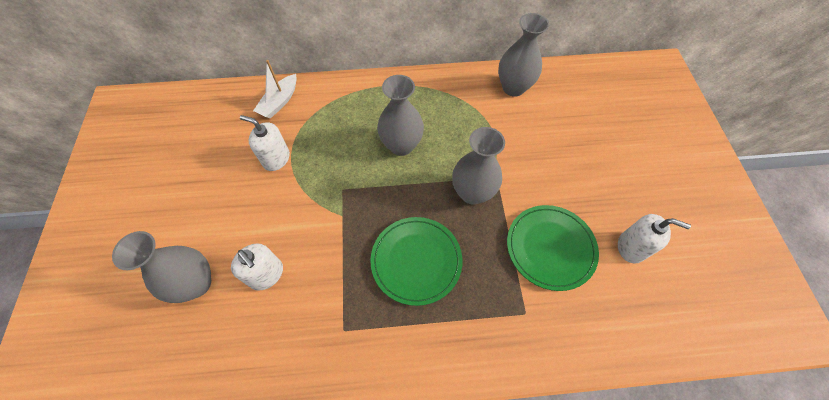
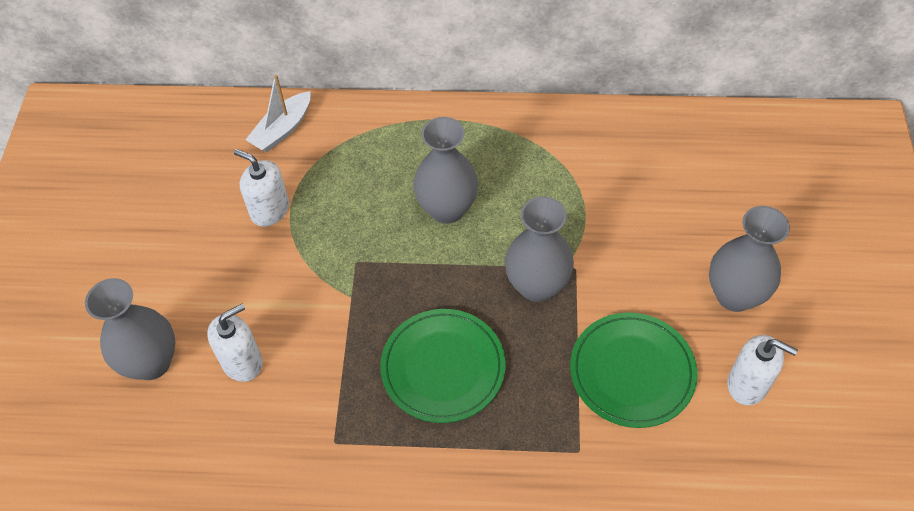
camera: 10 degrees right, 5 degrees down
(266, 274) = (242, 362): white soap dispenser -> white soap dispenser turned 90 degrees counterclockwise
(513, 88) = (627, 140): grey vase -> grey vase (734, 295)

